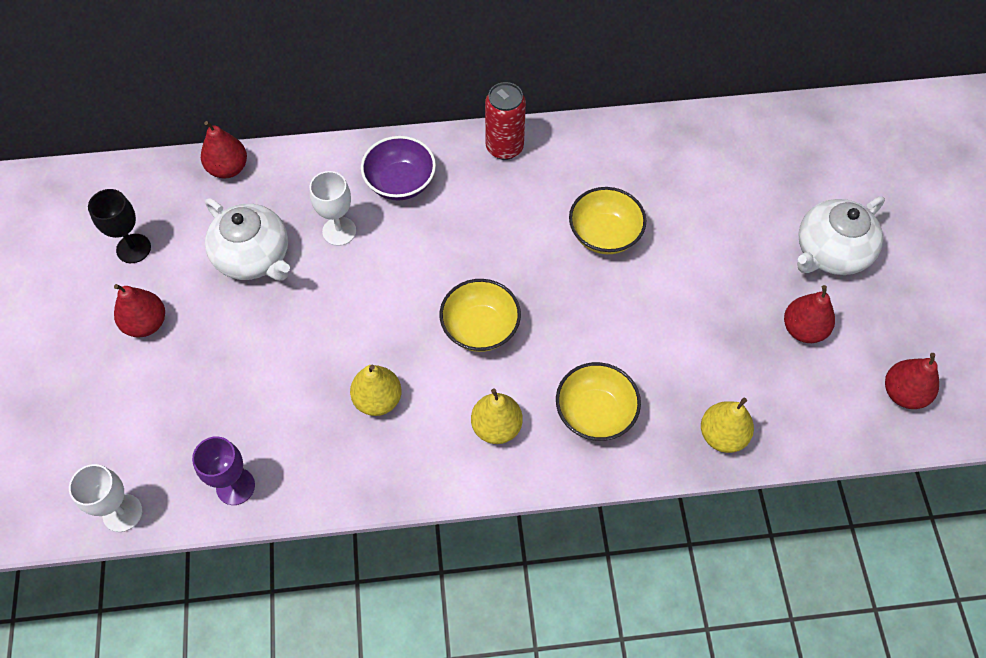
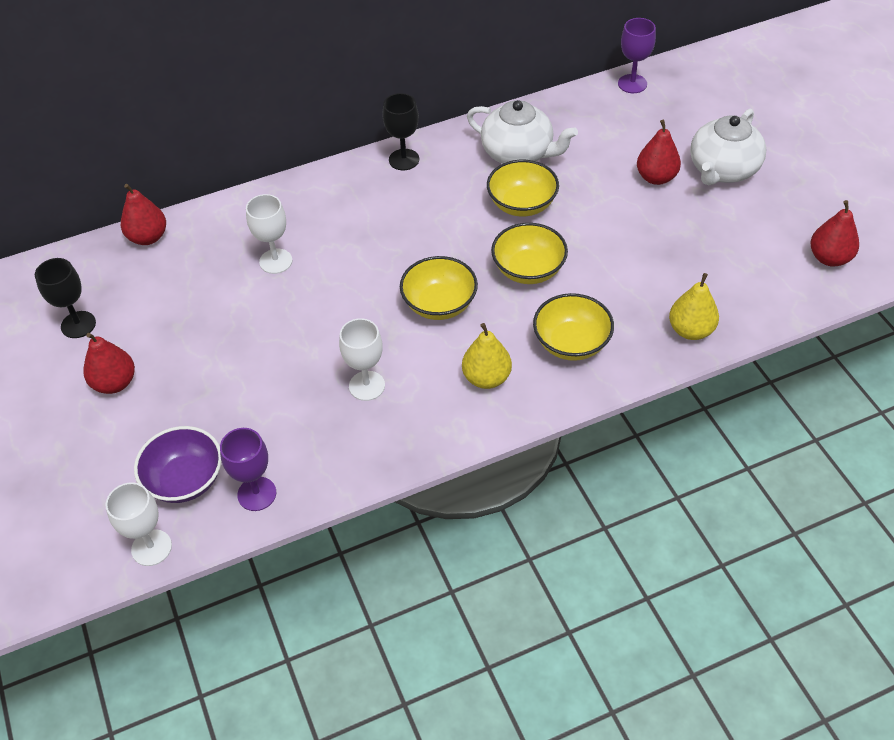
camera: 15 degrees left, 10 degrees down
(254, 257) = (201, 302): white teapot -> white teapot (518, 153)
(378, 399) = (367, 386): yellow pear -> white goblet
(400, 182) = (318, 209): purple bowl -> purple bowl (185, 480)
(504, 147) = (404, 160): red can -> black goblet
(583, 314) = (528, 270): none -> yellow bowl
(774, 119) = (632, 84): none -> purple goblet
(803, 329) = (725, 232): red pear -> red pear (656, 177)

